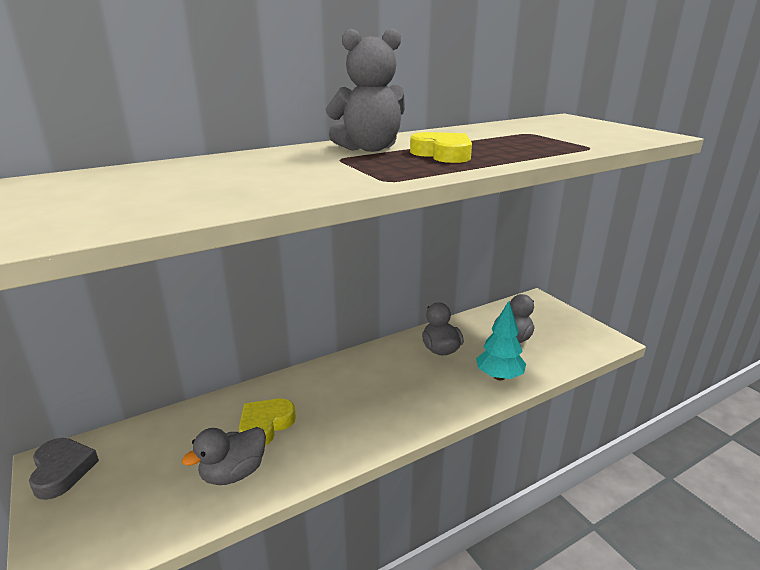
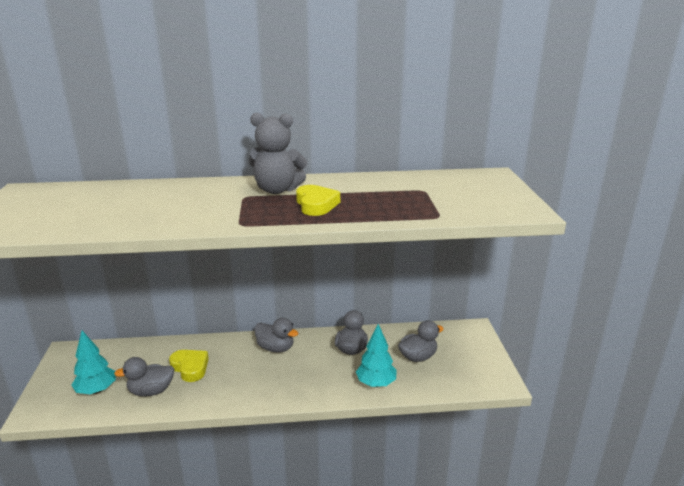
camera: 25 degrees right, 0 degrees up
(62, 471) = (68, 359): grey heart -> none
(145, 500) = (97, 390): none -> turquoise tree
(265, 425) = (190, 367): yellow heart -> yellow heart turned 75 degrees clockwise
(355, 371) = (275, 348): none -> grey duck

